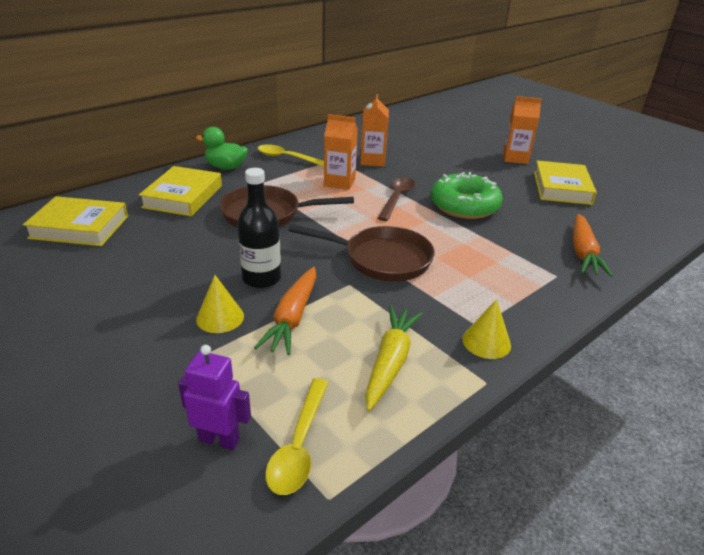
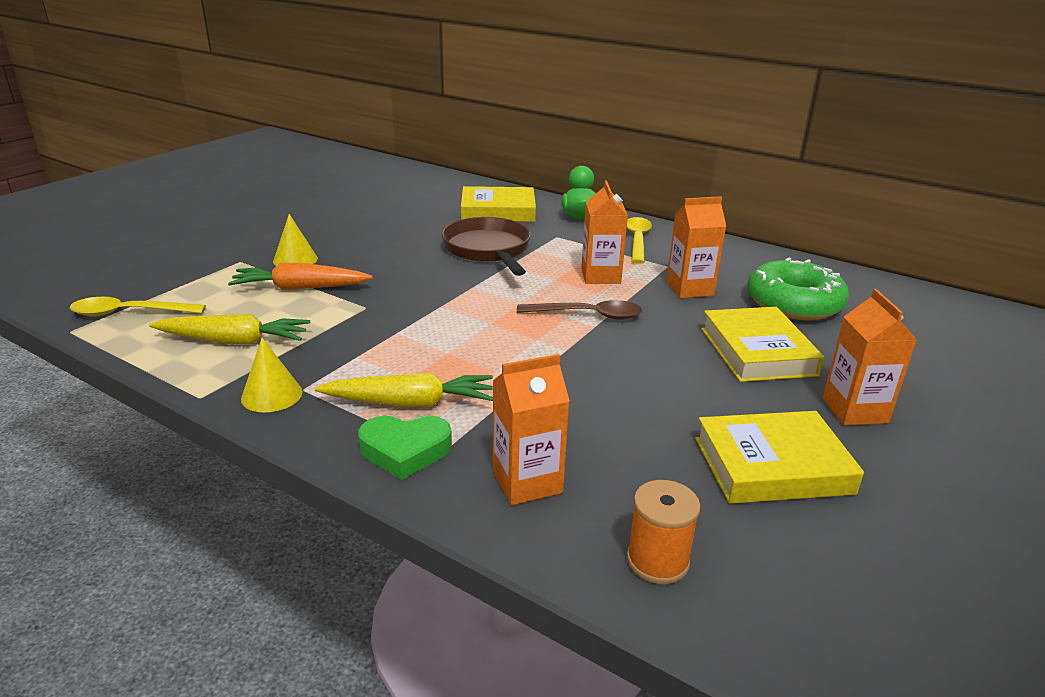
camera: 75 degrees right, 5 degrees down
(79, 227) = (416, 189): yellow book -> yellow book (757, 351)
(219, 439) = (142, 284): purple robot -> none
(261, 278) = (362, 266): black bottle -> none
(381, 259) = (425, 319): brown pan -> none
(464, 205) = (608, 366): green donut -> green donut (794, 303)
(501, 280) = (410, 403): none -> yellow carrot
(557, 288) = (405, 451): none -> green heart
(583, 252) = (527, 482): orange carrot -> orange carton
(637, 231) = (657, 561): none -> orange spool

